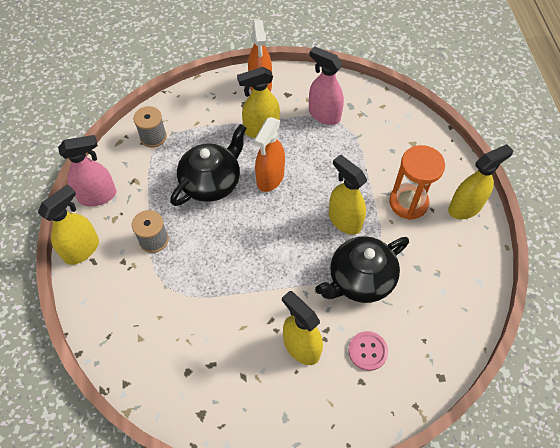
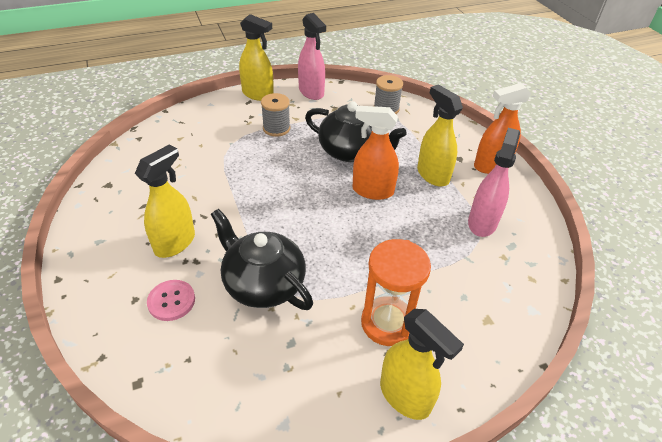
camera: 75 degrees right, 15 degrees down
(344, 220) = (339, 259): yellow spray bottle -> none

